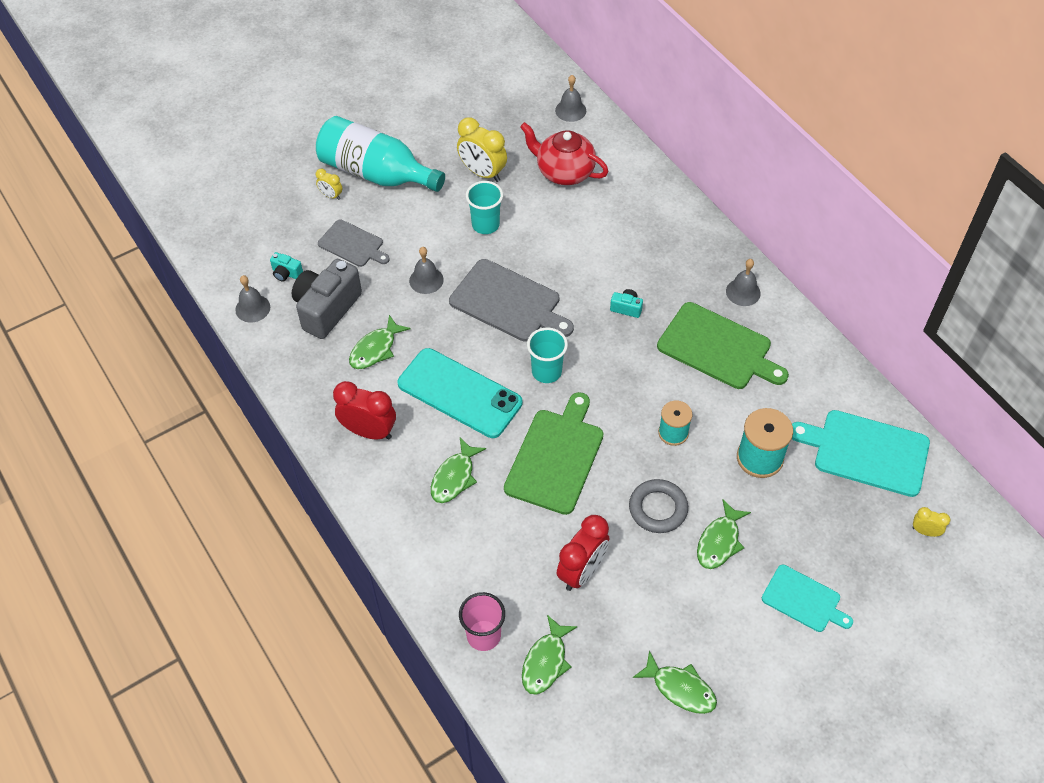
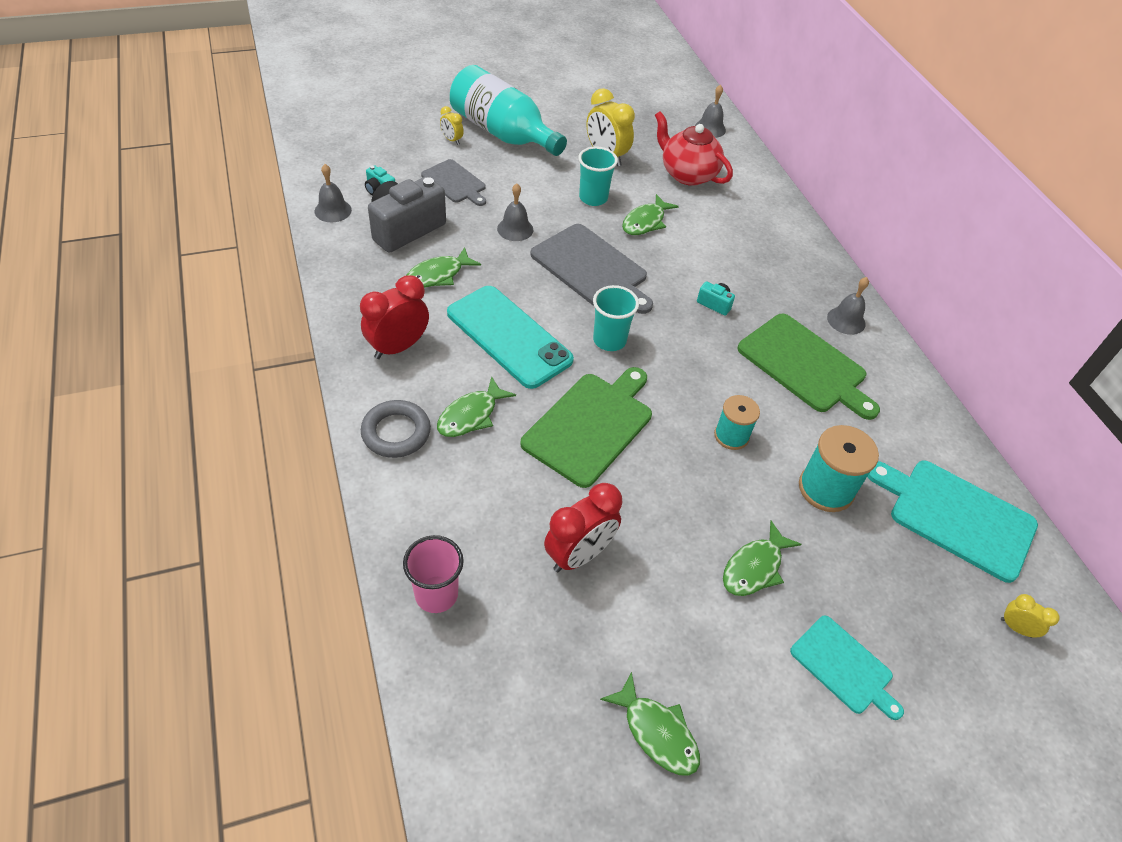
camera: 10 degrees right, 5 degrees down
(369, 431) = (398, 347): red clock -> red clock turned 75 degrees counterclockwise
(546, 662) = (499, 648): green fish -> green fish (645, 222)
(658, 508) = (690, 510): grey ring -> grey ring (396, 432)

